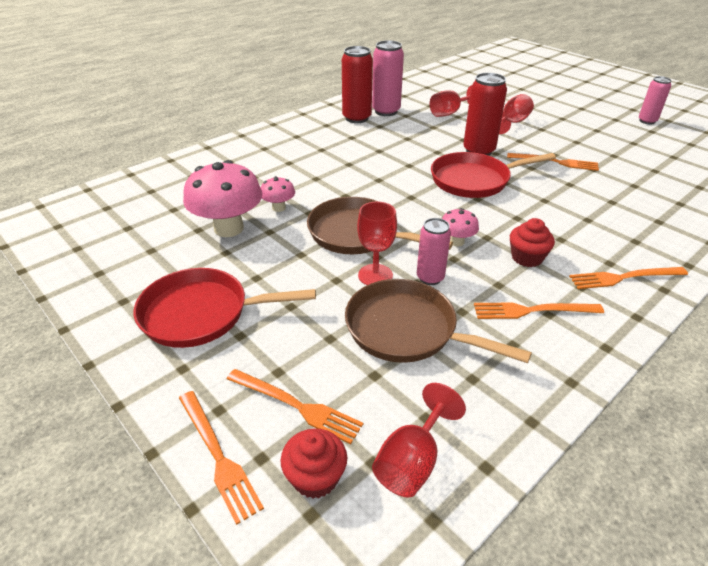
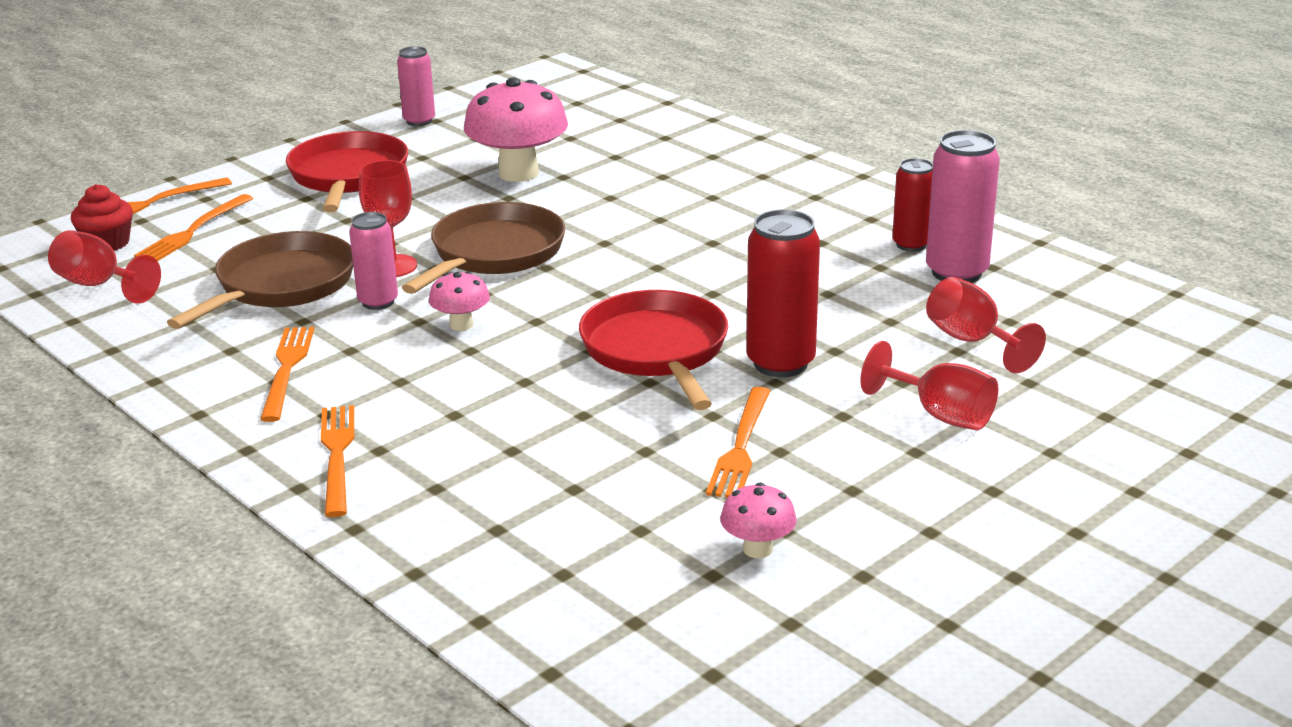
camera: 90 degrees right, 10 degrees down
(279, 208) = (569, 199): pink mushroom -> pink mushroom (757, 549)
(356, 118) = (911, 244): red can -> red can, size x0.63
(527, 258) = (408, 378): red cupcake -> none
(647, 121) = (1019, 631): pink can -> pink can (419, 121)

